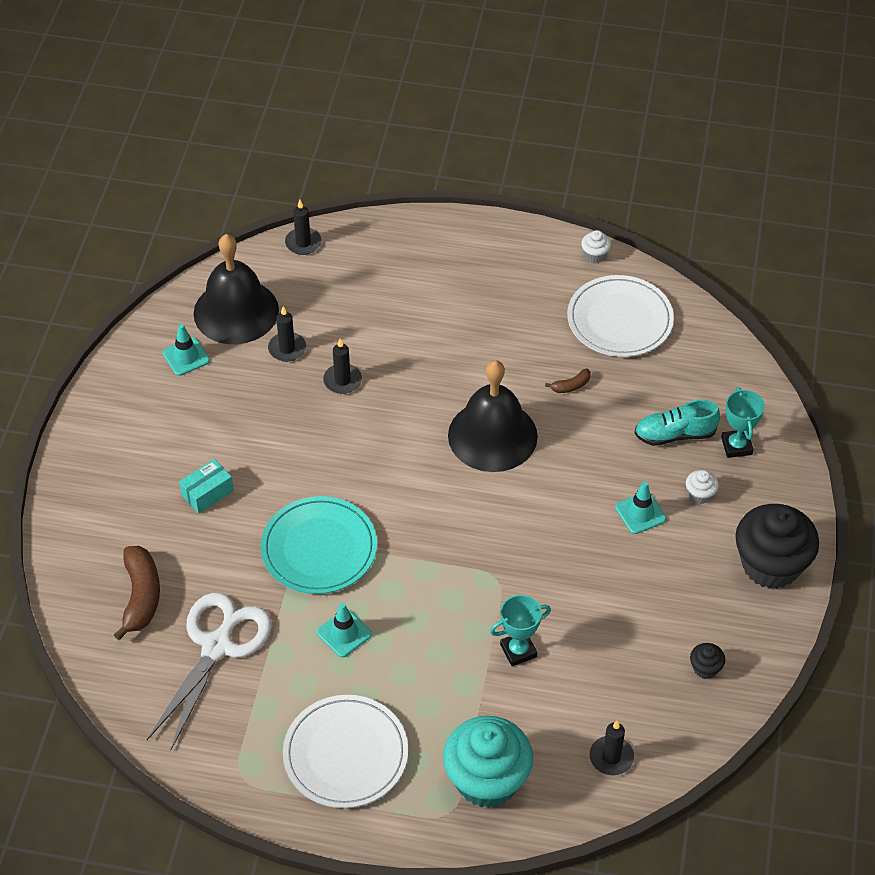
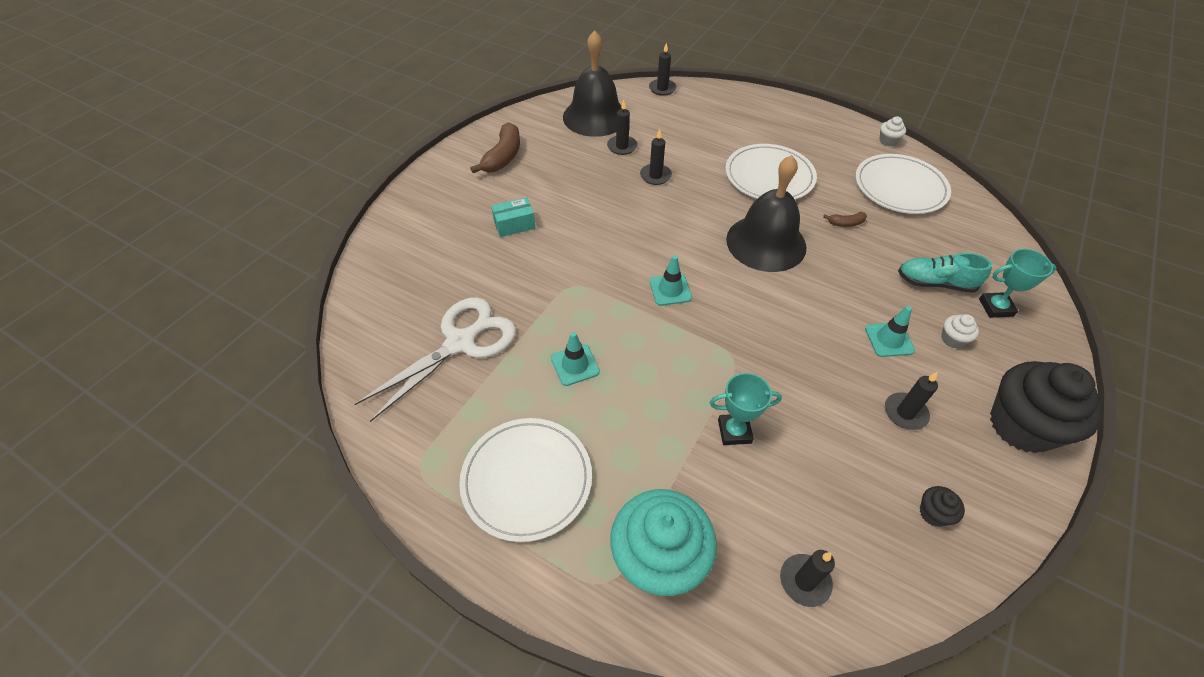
camera: 20 degrees right, 0 degrees up
(141, 596) = (422, 285): brown banana -> brown banana (503, 157)
(186, 357) = (545, 135): turquoise traffic cone -> turquoise traffic cone (670, 290)
(319, 548) = (584, 289): turquoise plate -> none
(472, 345) = (769, 176): none -> white plate
(667, 584) = (905, 413): none -> black candle
(736, 446) = (995, 307): turquoise trophy -> turquoise trophy turned 75 degrees clockwise

